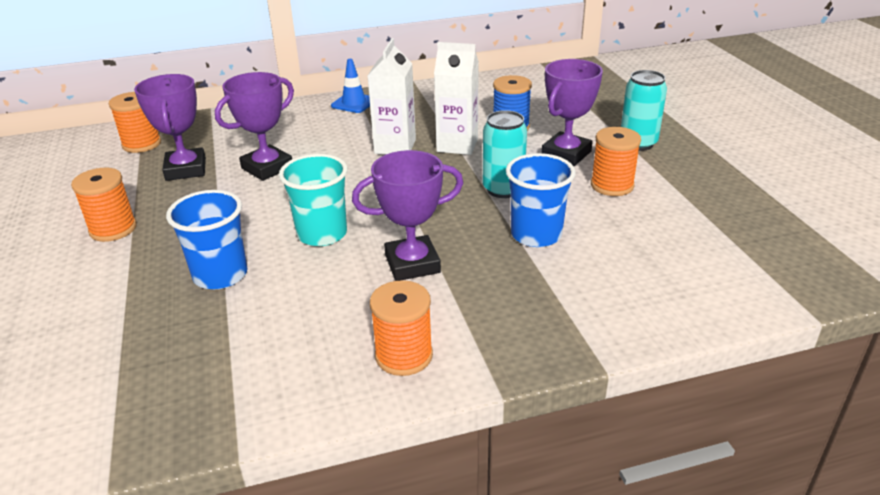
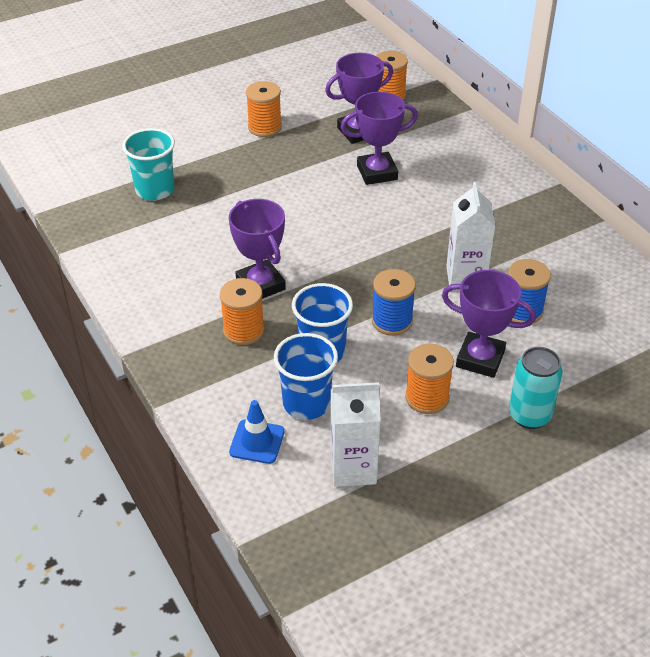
camera: 75 degrees right, 10 degrees up
(220, 275) = (223, 194): blue cup -> blue cup (306, 403)
(267, 168) = (377, 172): purple trophy -> purple trophy turned 45 degrees counterclockwise
(322, 234) = (287, 228): turquoise cup -> turquoise cup (155, 190)
(354, 103) = (524, 191): blue traffic cone -> blue traffic cone (257, 442)
(395, 146) = (445, 238): white carton -> white carton (353, 468)
(404, 356) = (155, 301): orange spool -> orange spool (243, 330)
(503, 189) = (392, 321): turquoise can -> blue spool

